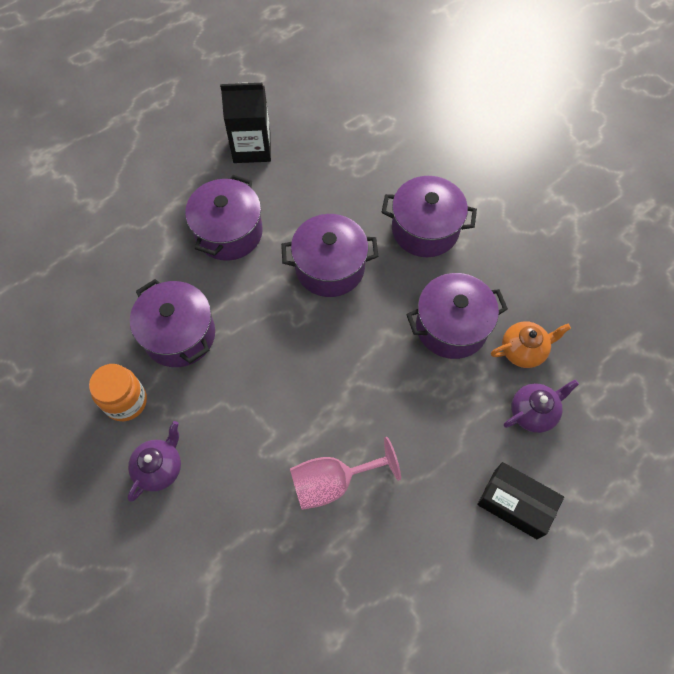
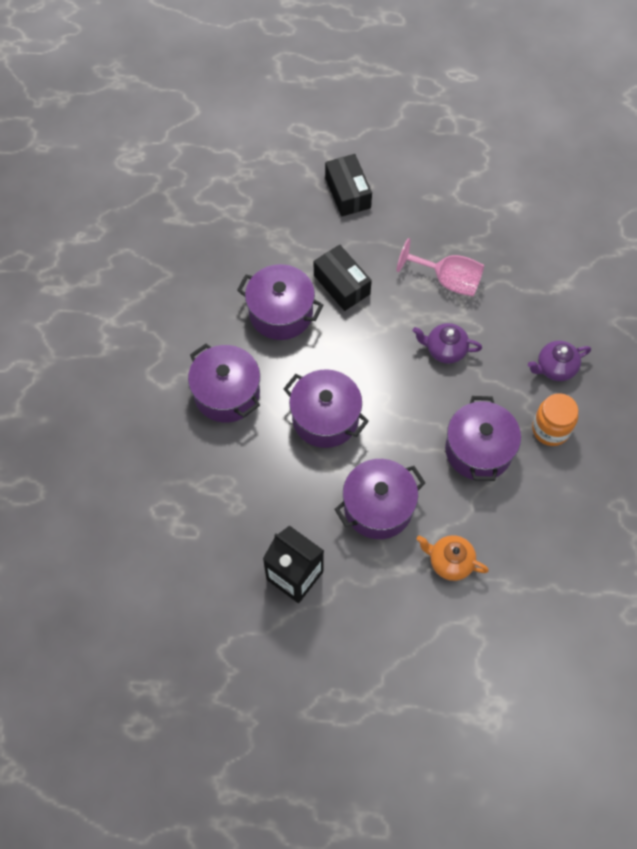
camera: 140 degrees left, 0 degrees up
(426, 396) = (342, 284): none -> black box
(523, 350) = (250, 264): orange teapot -> orange teapot (450, 562)
(533, 412) = (284, 228): purple teapot -> purple teapot (445, 350)

